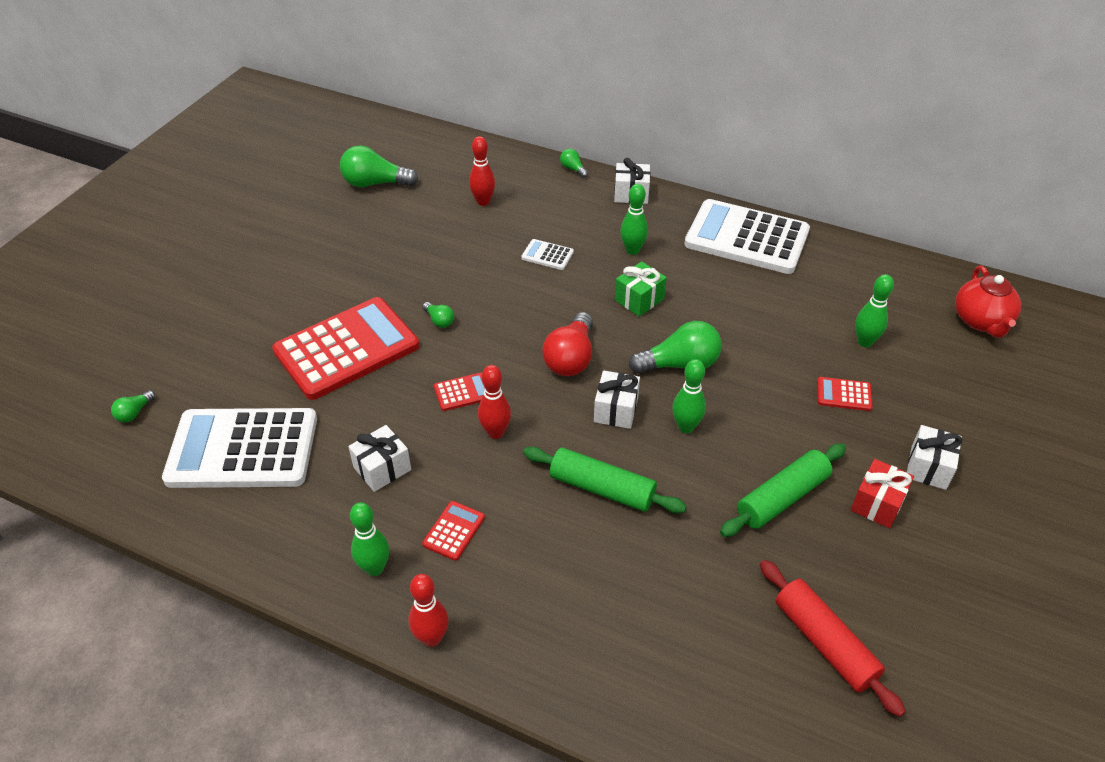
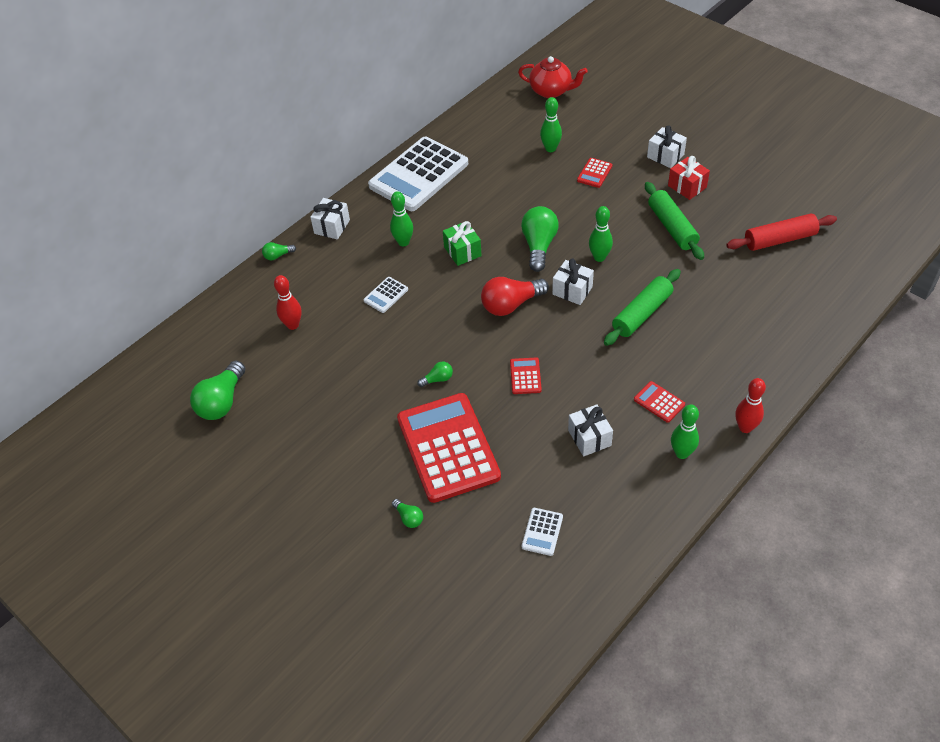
camera: 70 degrees left, 5 degrees up
(134, 413) = (473, 616): green light bulb -> green light bulb (409, 518)
(243, 449) = (542, 532): white calculator -> white calculator, size x0.40
(495, 432) = (573, 363): red bowling pin -> none
(571, 358) = (511, 304): red light bulb -> red light bulb turned 120 degrees clockwise

